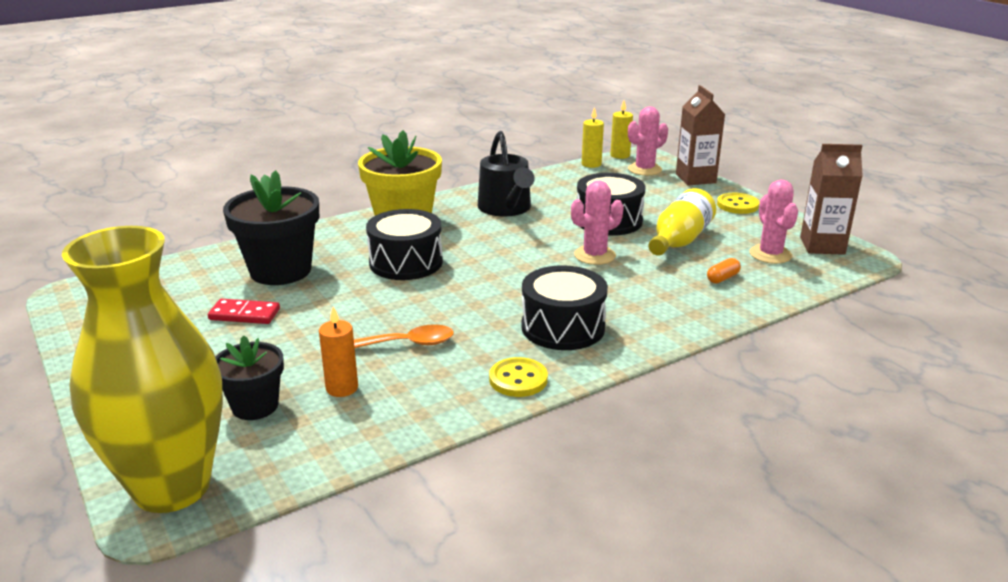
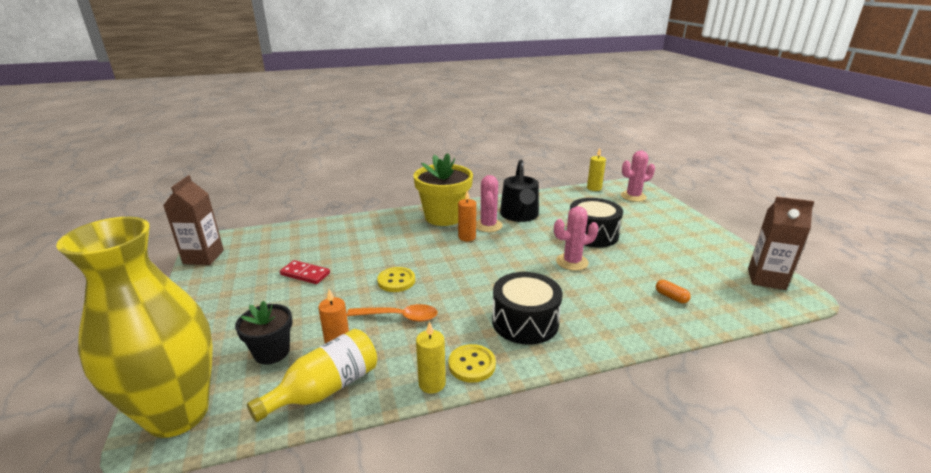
camera: 15 degrees right, 0 degrees up
(280, 270) = (345, 243): black flower pot -> none
(406, 262) = (431, 249): black drum -> none
(447, 243) = (467, 237): none -> orange candle
(620, 155) = (617, 183): yellow candle -> yellow candle (432, 383)
(679, 241) = (643, 258): yellow bottle -> yellow bottle (325, 389)
(695, 178) = (671, 208): brown carton -> brown carton (203, 257)
(722, 278) = (671, 297): orange capsule -> orange capsule turned 75 degrees clockwise
(737, 205) = (700, 234): yellow button -> yellow button (396, 281)
(770, 254) = (718, 281): pink cactus -> pink cactus (488, 225)

